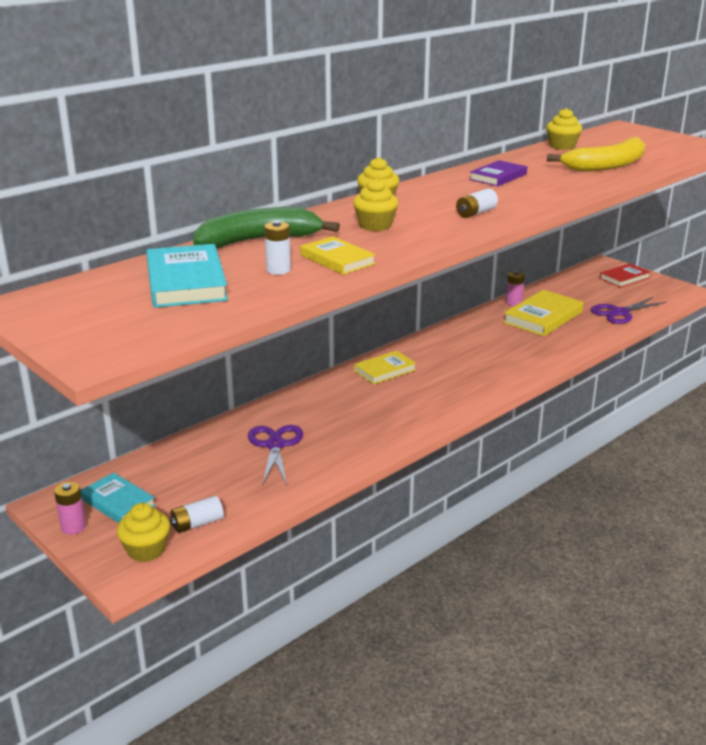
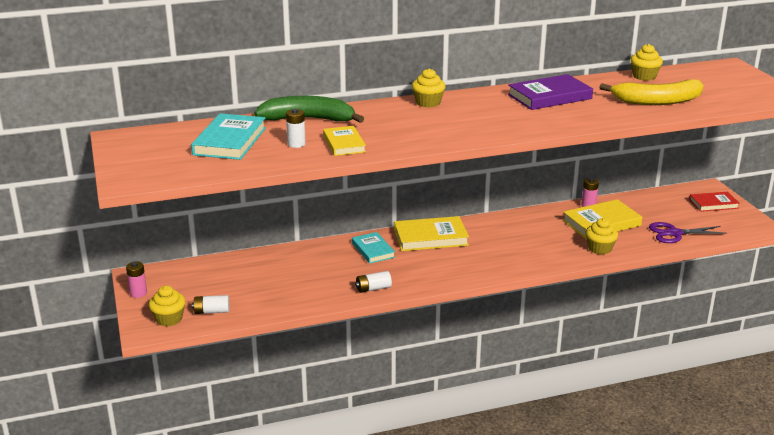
camera: 25 degrees right, 0 degrees up
(118, 502) = (175, 285): turquoise book -> turquoise book (373, 250)
(275, 445) = (304, 273): purple scissors -> none
(375, 225) = (402, 122): yellow cupcake -> yellow cupcake (600, 248)
(385, 370) = (430, 238): yellow book -> yellow book, size x1.57
(476, 213) = (490, 125): white battery -> white battery (373, 288)
(498, 177) = (549, 96): purple book -> purple book, size x1.57

